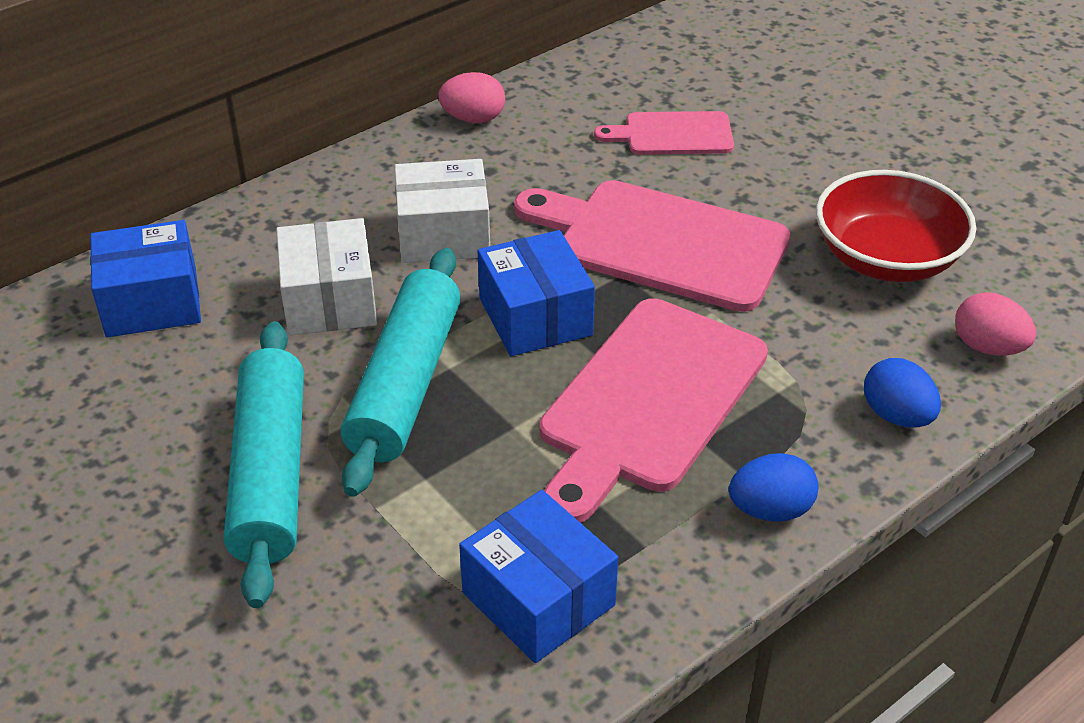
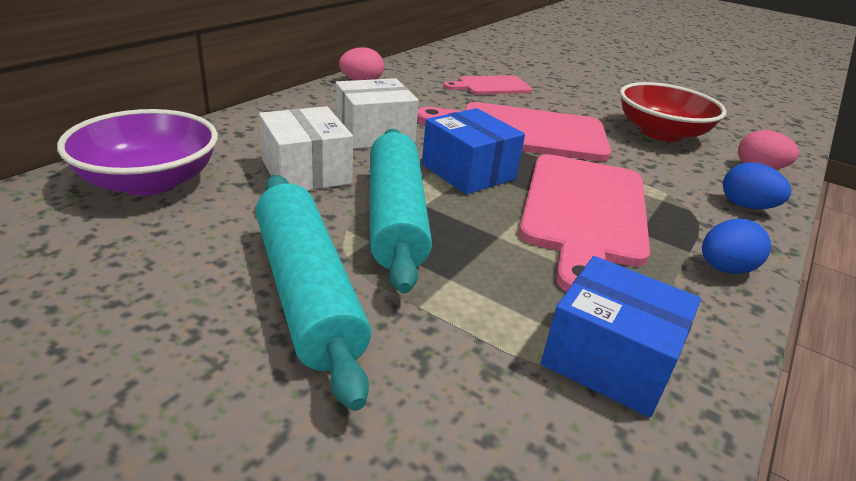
camera: 20 degrees left, 10 degrees down
(152, 302) = (149, 181): blue box -> purple bowl

